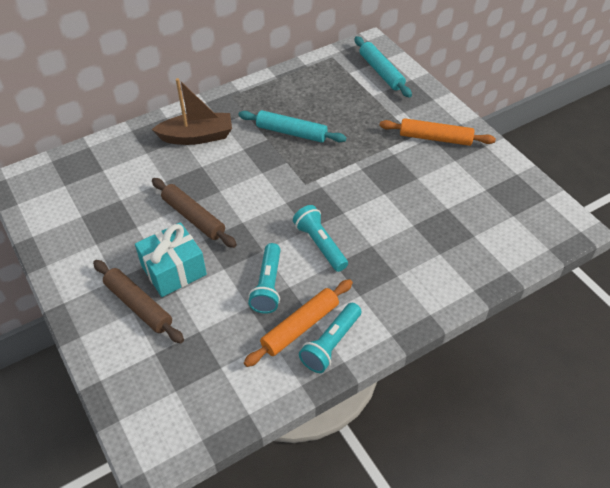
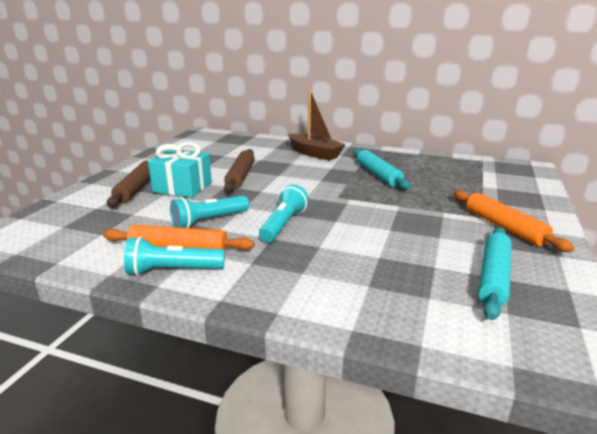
camera: 50 degrees right, 25 degrees down
(381, 72) = (515, 180): turquoise rolling pin -> turquoise rolling pin (494, 277)

